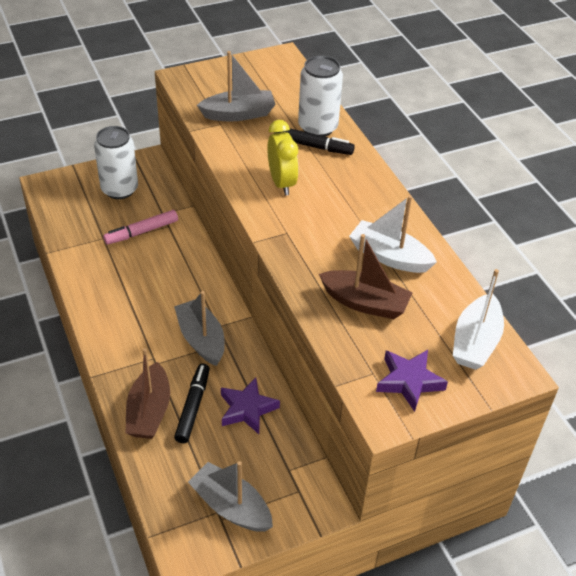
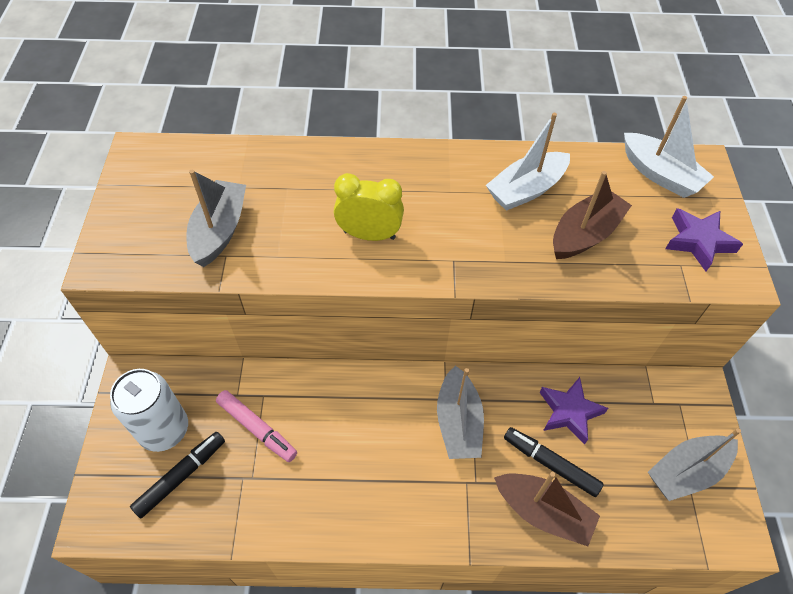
camera: 65 degrees left, 10 degrees up
(141, 232) = (257, 428): pink marker -> pink marker turned 45 degrees counterclockwise
(201, 339) = (458, 422): grey boat -> grey boat turned 90 degrees counterclockwise
(313, 146) = (322, 184): black marker -> black marker (181, 476)
(318, 127) = (292, 168): white can -> none

